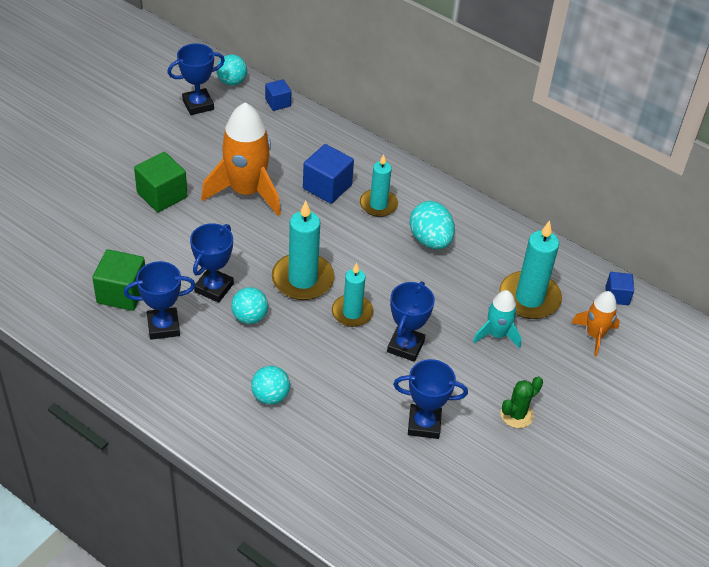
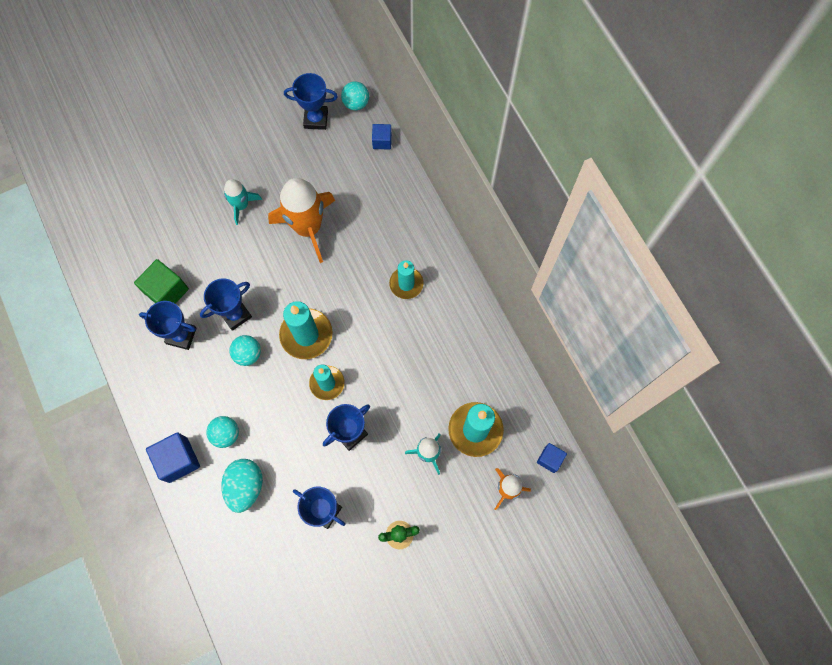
camera: 30 degrees right, 25 degrees up
(162, 195) = (241, 205): green cube -> turquoise rocket
(327, 187) = (375, 248): blue cube -> blue cube (178, 460)
(430, 240) = (428, 338): turquoise egg -> turquoise egg (245, 486)

